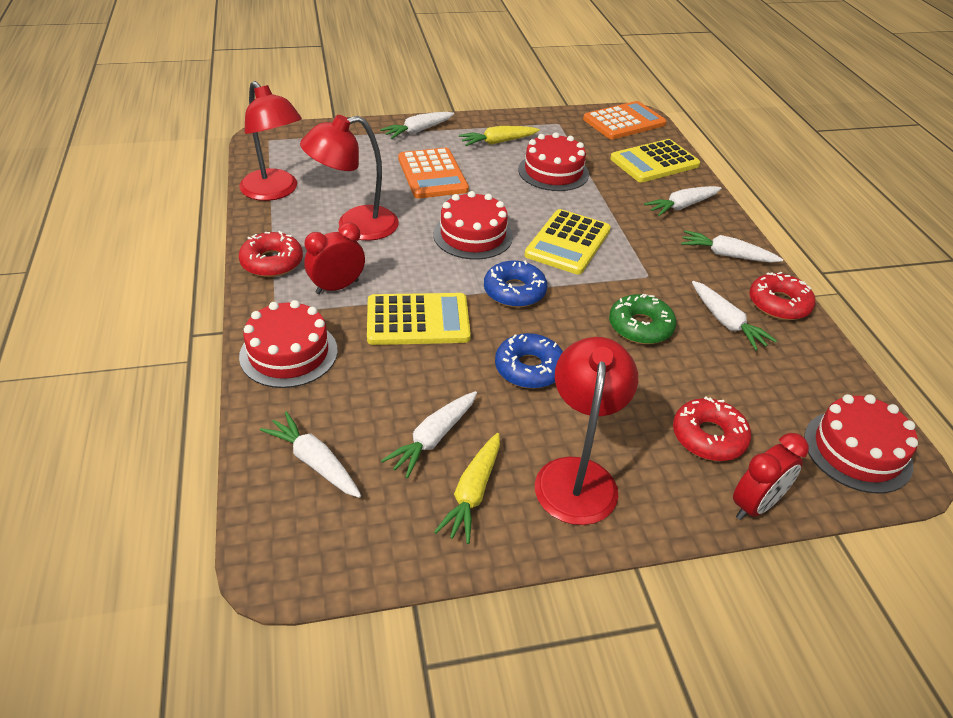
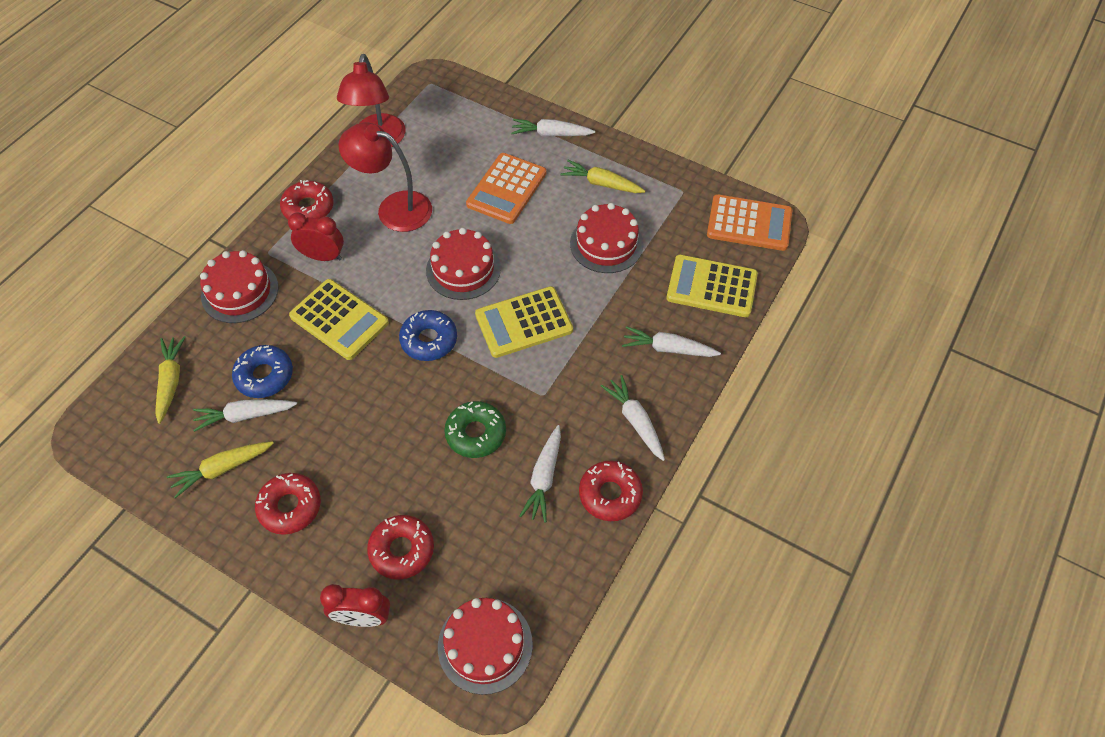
camera: 45 degrees right, 15 degrees up
(314, 462) = (171, 381): white carrot -> yellow carrot
(529, 368) = (359, 409): blue donut -> blue donut (264, 376)
(577, 475) = (290, 507): red lamp -> red donut

